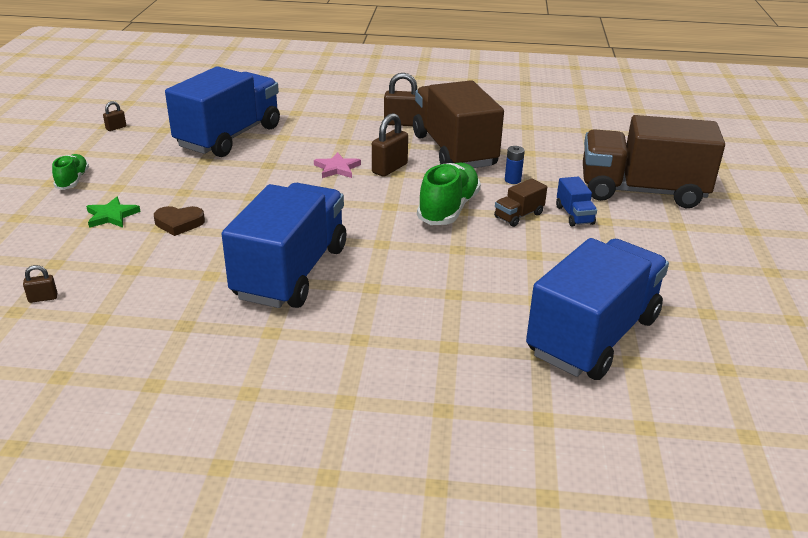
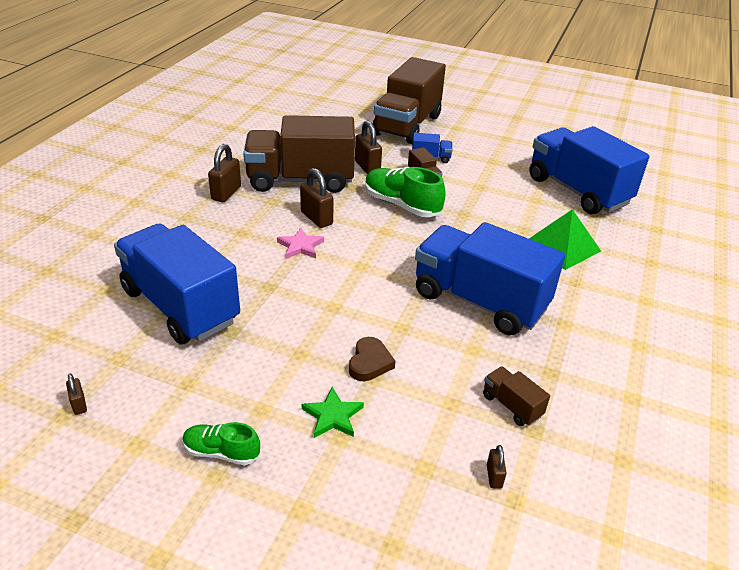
camera: 75 degrees left, 5 degrees up
(132, 302) = (511, 406): none -> brown truck
(434, 325) = (562, 246): none -> green pyramid
(512, 180) = (367, 167): blue battery -> brown padlock

